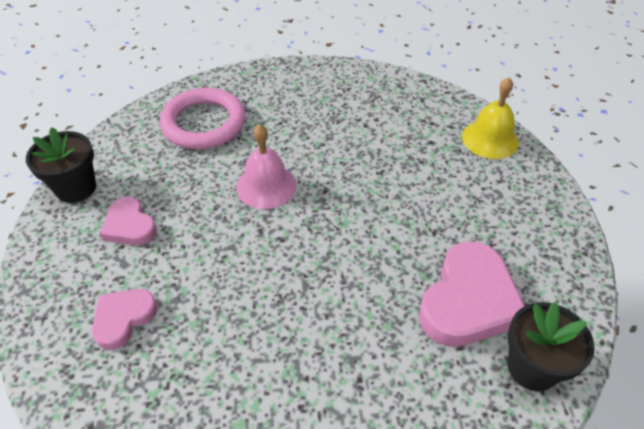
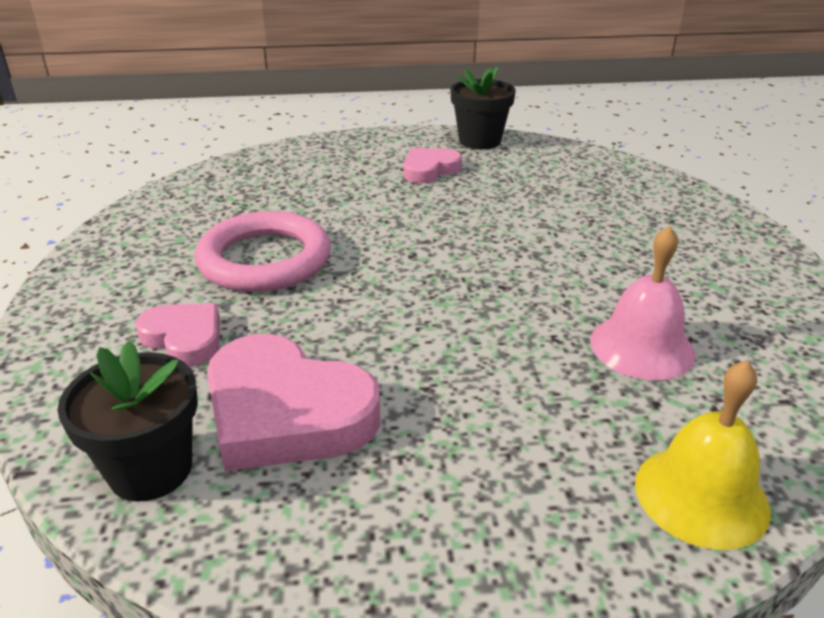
camera: 90 degrees right, 15 degrees down
(123, 319) = (314, 177): pink heart -> pink heart (184, 338)
(204, 123) = (609, 196): pink ring -> pink ring (264, 260)
(266, 186) = (503, 242): pink bell -> pink bell (642, 347)

